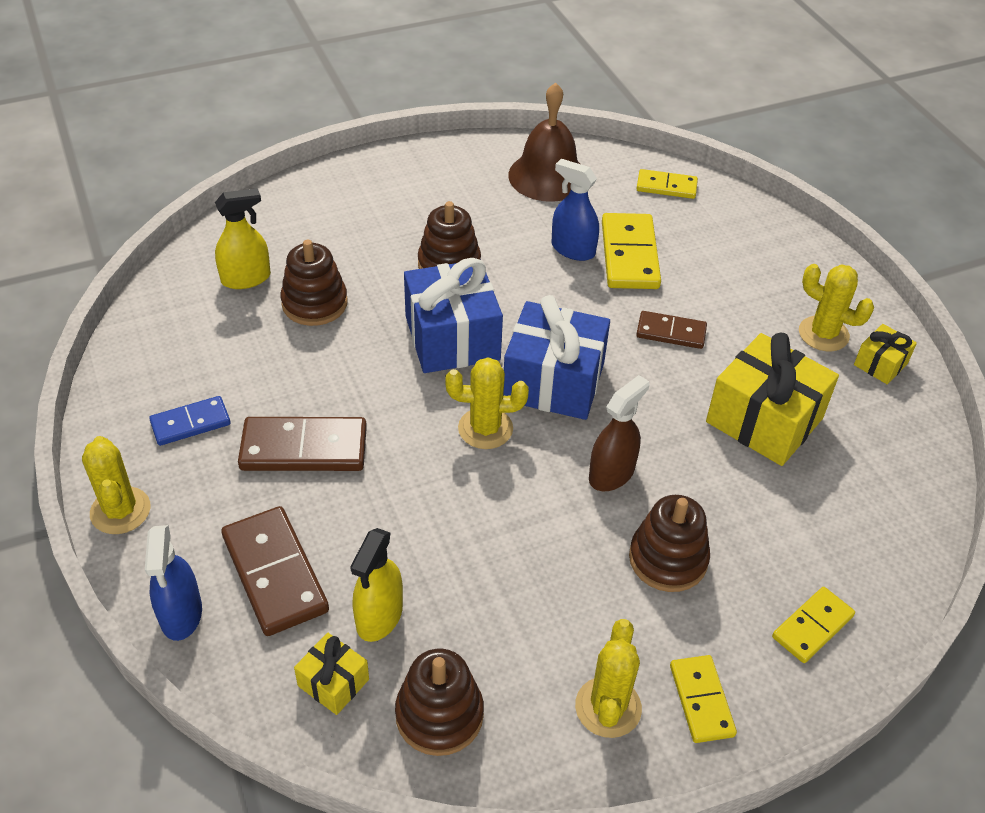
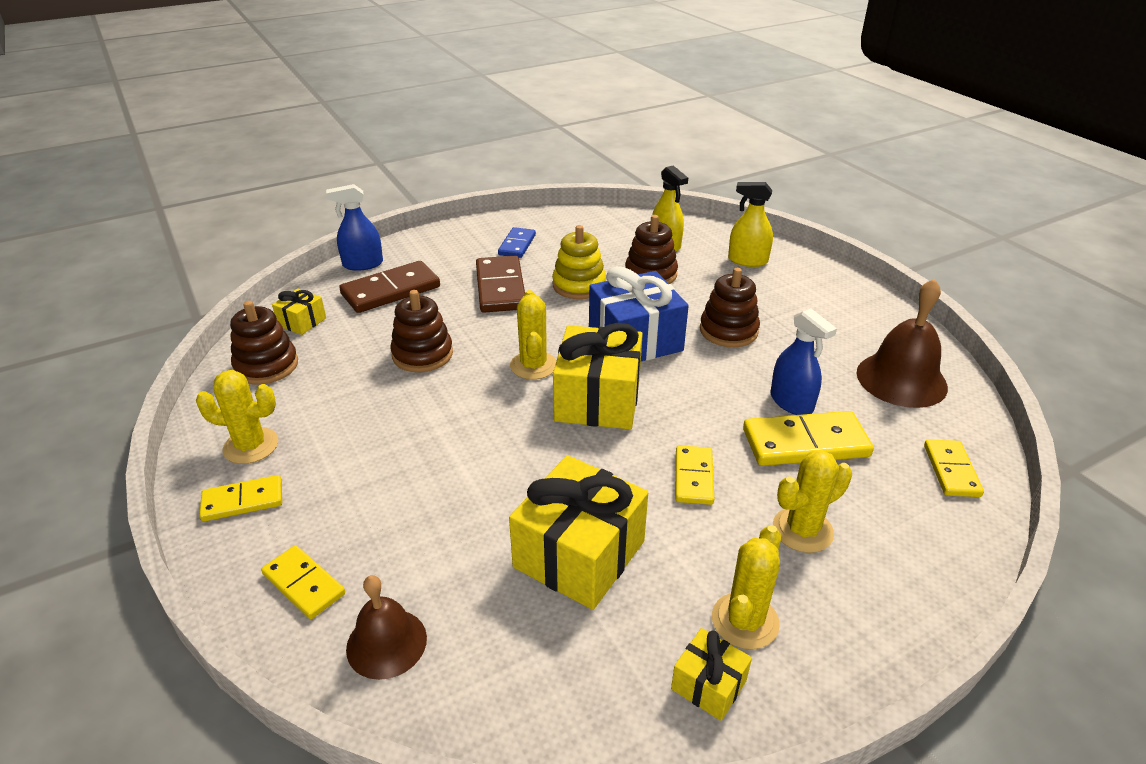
camera: 85 degrees right, 10 degrees down
(120, 511) = (442, 234): yellow cactus -> yellow cactus (802, 530)
(190, 423) = (517, 245): blue domino -> blue domino turned 45 degrees clockwise
(321, 370) = (579, 285): none -> yellow stacking toy
(379, 616) = (351, 334): yellow spray bottle -> yellow spray bottle (747, 261)
(553, 382) = (597, 399): blue gift -> yellow gift
(573, 249) = (791, 402): blue spray bottle -> blue spray bottle turned 120 degrees clockwise
(611, 473) = (490, 440): brown spray bottle -> none
(668, 559) = (392, 478): brown stacking toy -> brown stacking toy (422, 354)
(671, 332) = (693, 477): brown domino -> yellow domino
(870, 557) = (386, 643): none -> brown bell

